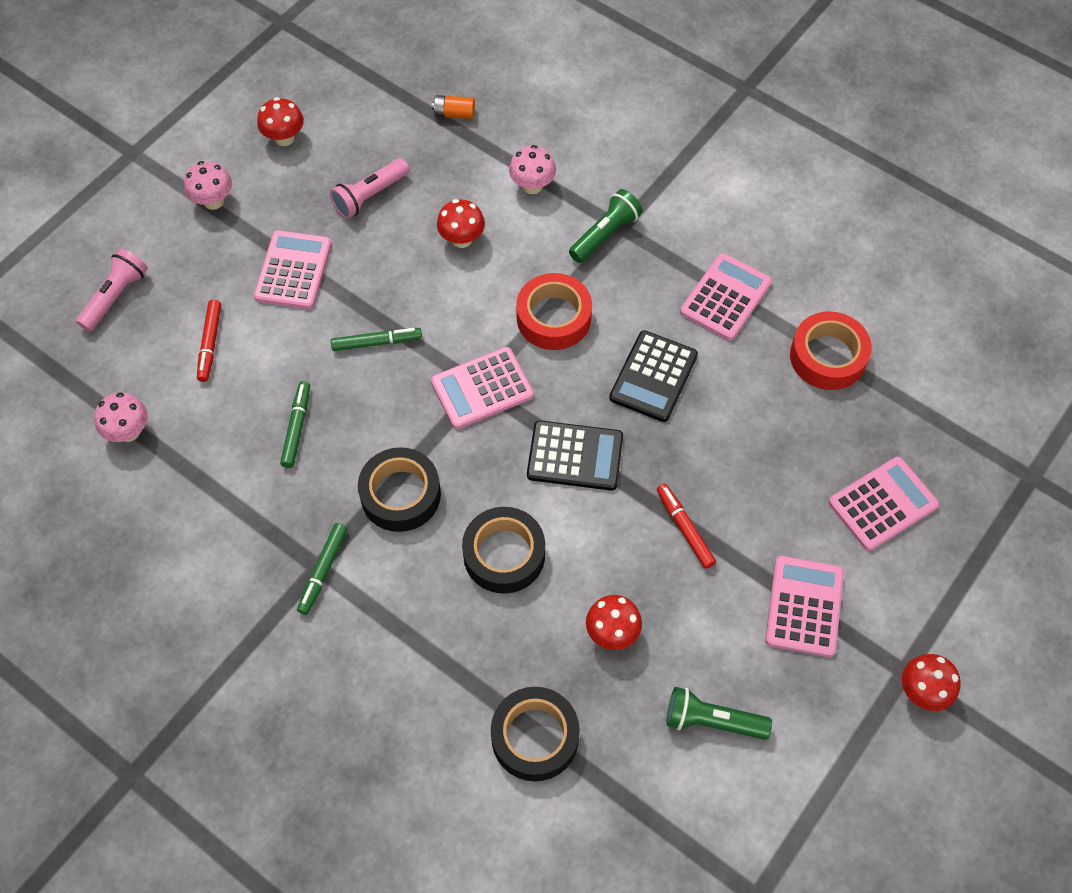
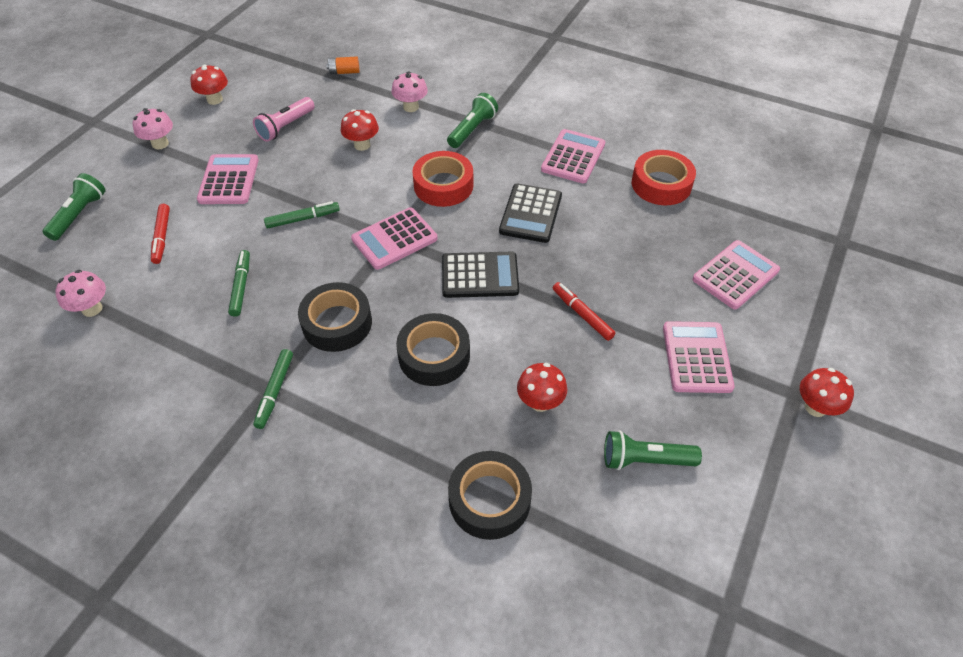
camera: 10 degrees left, 10 degrees down
(116, 297) = (79, 215): pink flashlight -> green flashlight

